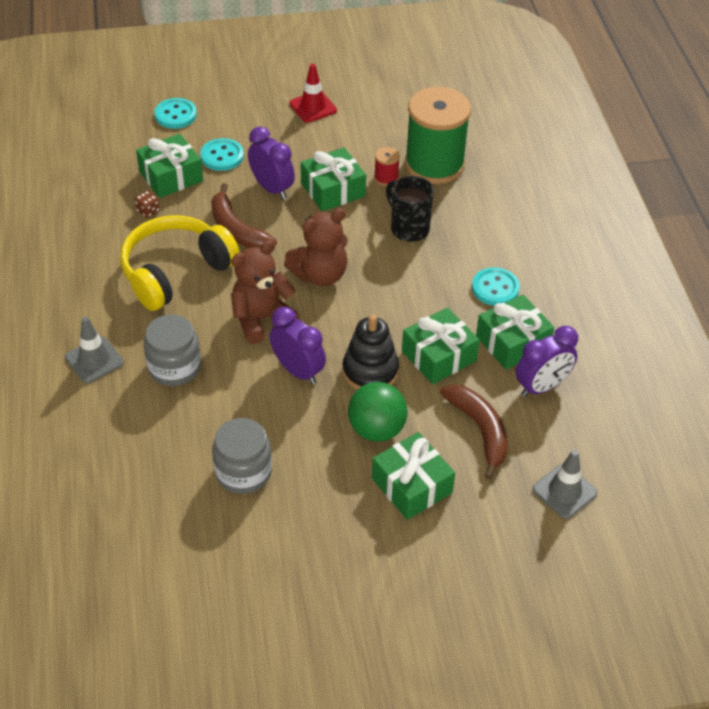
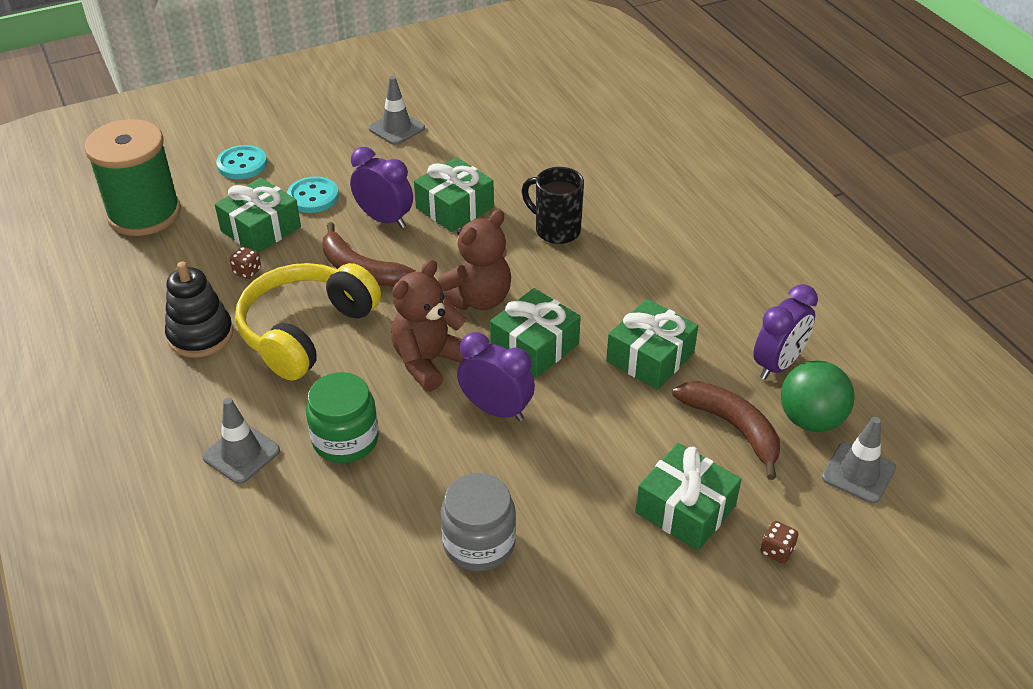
camera: 15 degrees left, 5 degrees down
(174, 367) = (345, 440): grey jar -> green jar
(313, 107) = (396, 128): red traffic cone -> grey traffic cone
(370, 371) = (580, 391): black stacking toy -> black stacking toy (200, 335)
(376, 429) = (616, 455): green ball -> green ball (810, 419)
(386, 178) = (508, 184): red spool -> none
(434, 164) = (555, 161): green spool -> green spool (144, 214)
(468, 535) = (776, 550): none -> brown dice
(495, 288) = (678, 272): turquoise button -> none
(512, 342) = (724, 324): green gift -> green gift (534, 346)

